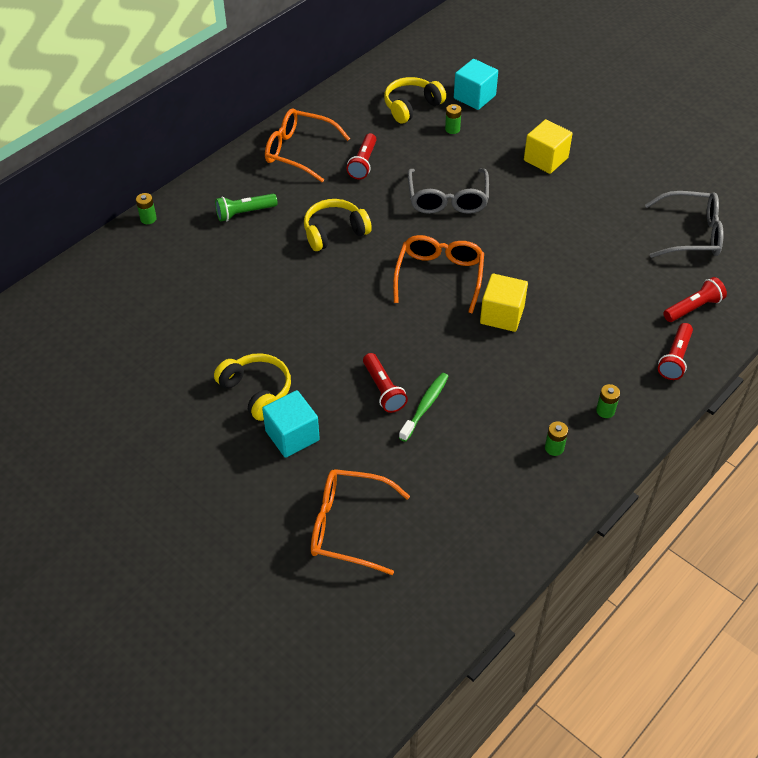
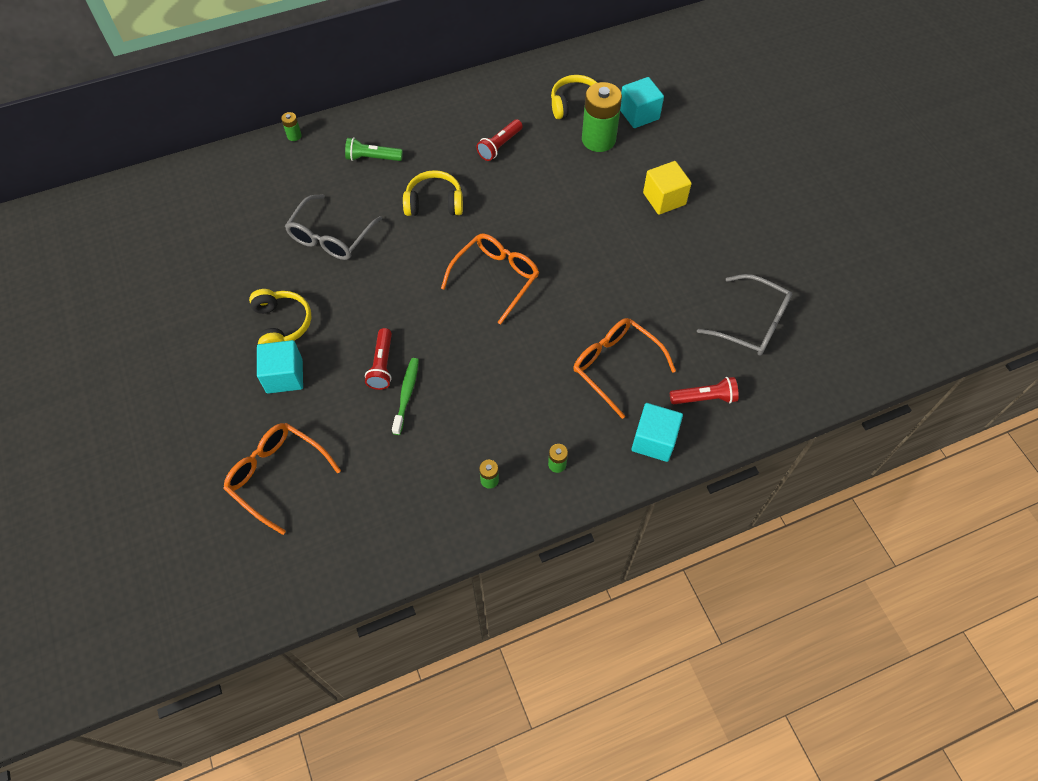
camera: 25 degrees right, 10 degrees up
(299, 151) = (452, 115): orange glasses -> orange glasses (615, 366)
(425, 406) = (406, 394): green toothbrush -> green toothbrush turned 45 degrees counterclockwise
(447, 200) = (550, 207): grey glasses -> grey glasses (331, 237)
(452, 129) = (598, 139): green battery -> green battery, size x2.35
(502, 315) = (526, 336): yellow cube -> none
(675, 358) = (654, 440): red flashlight -> turquoise cube

